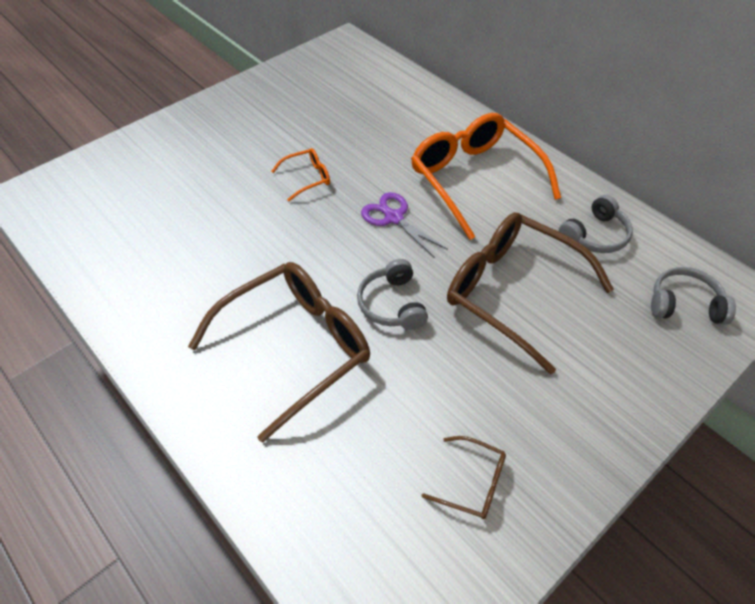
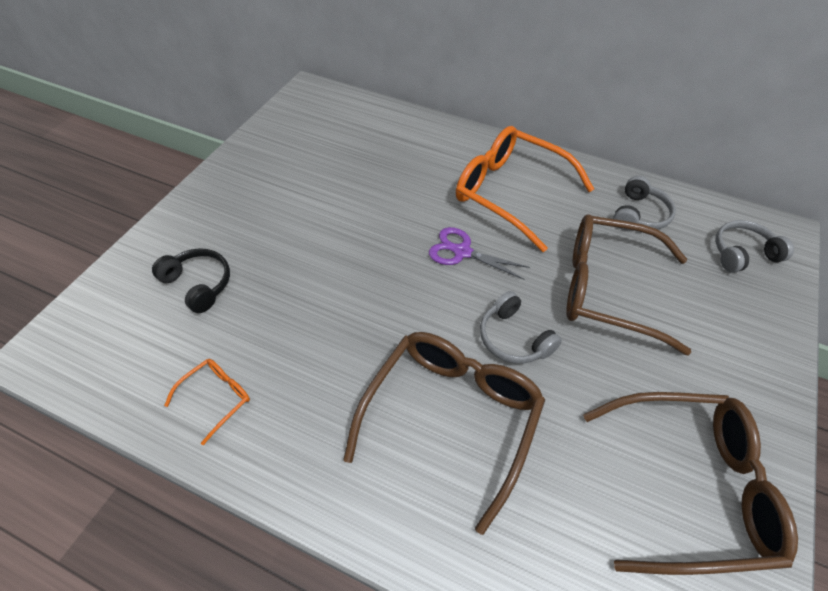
camera: 25 degrees left, 0 degrees up
(160, 179) = (198, 284): none -> black headphones
(307, 178) = (355, 237): orange glasses -> orange glasses (216, 398)
(472, 483) = (691, 487): brown glasses -> brown glasses, size x2.27

